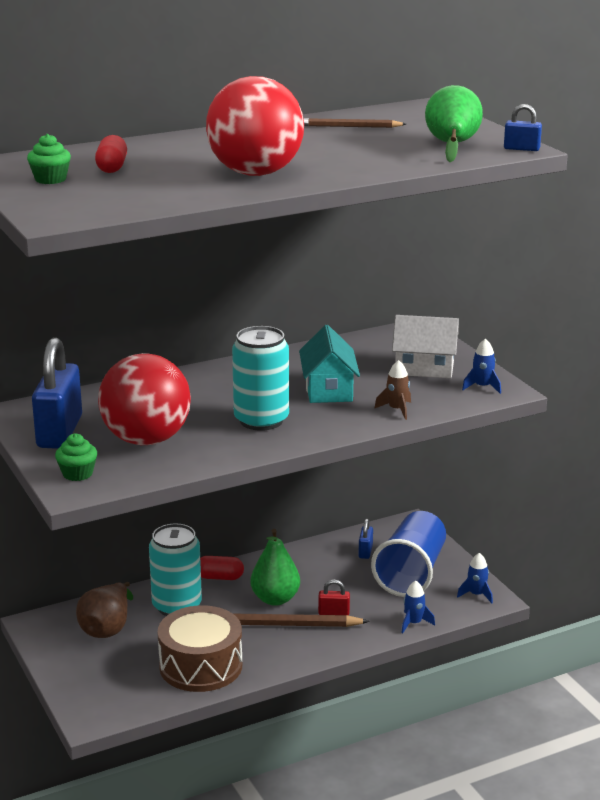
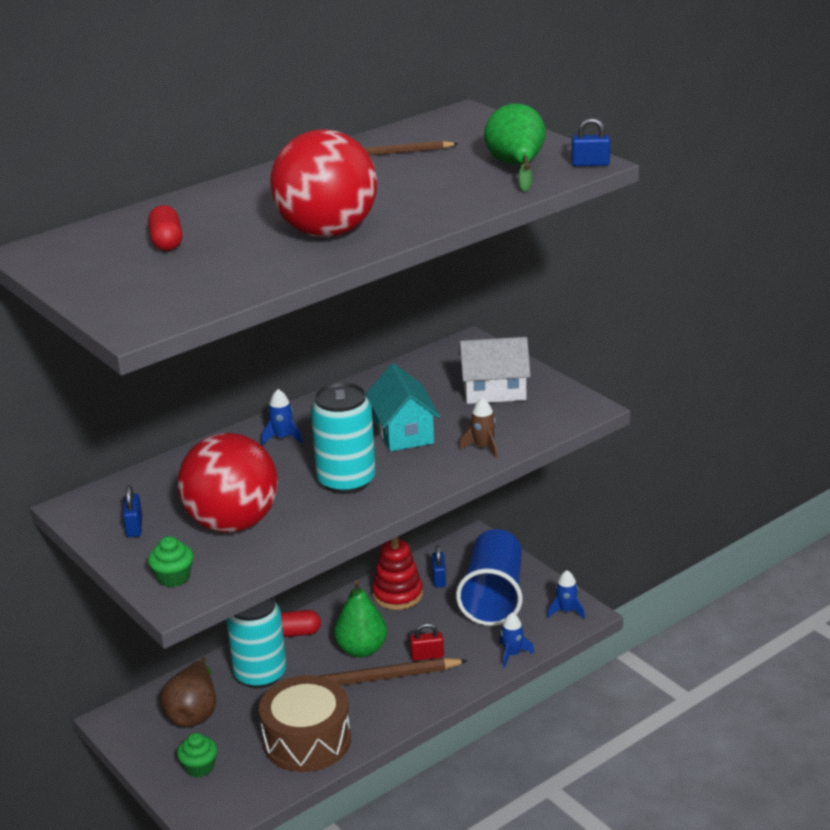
camera: 10 degrees left, 5 degrees up
(50, 179) = (106, 268): green cupcake -> green cupcake (199, 767)
(59, 432) = (134, 527): blue padlock -> blue padlock, size x0.44
(323, 559) = (397, 594): none -> red stacking toy
(482, 387) = (561, 406): blue rocket -> blue rocket (282, 437)

